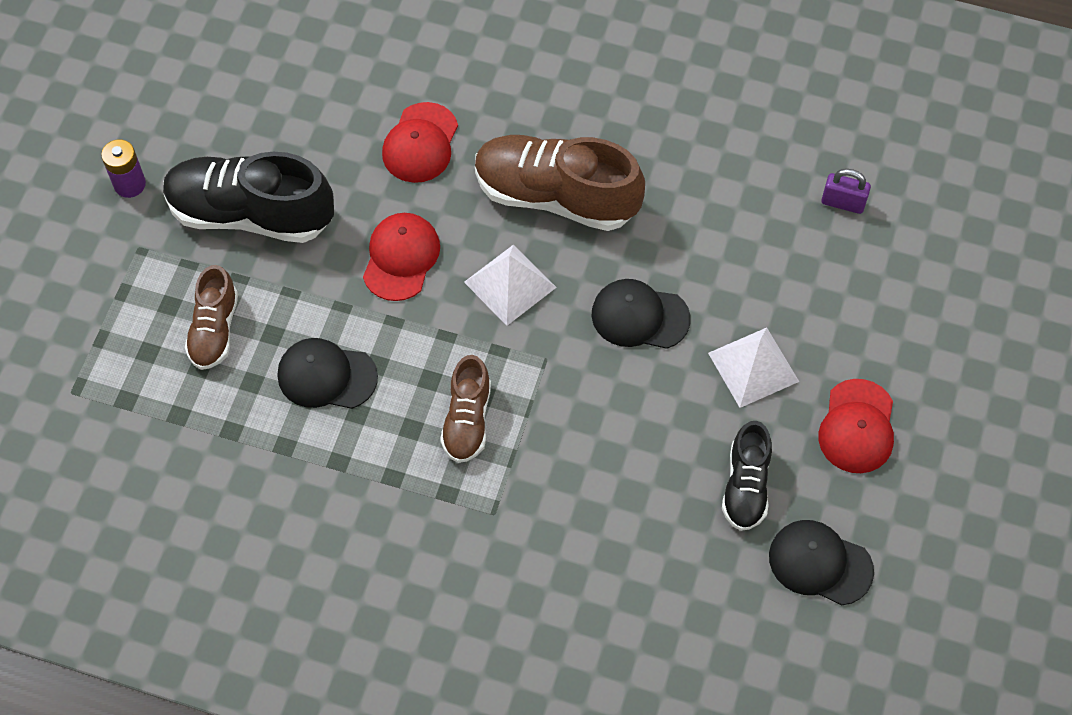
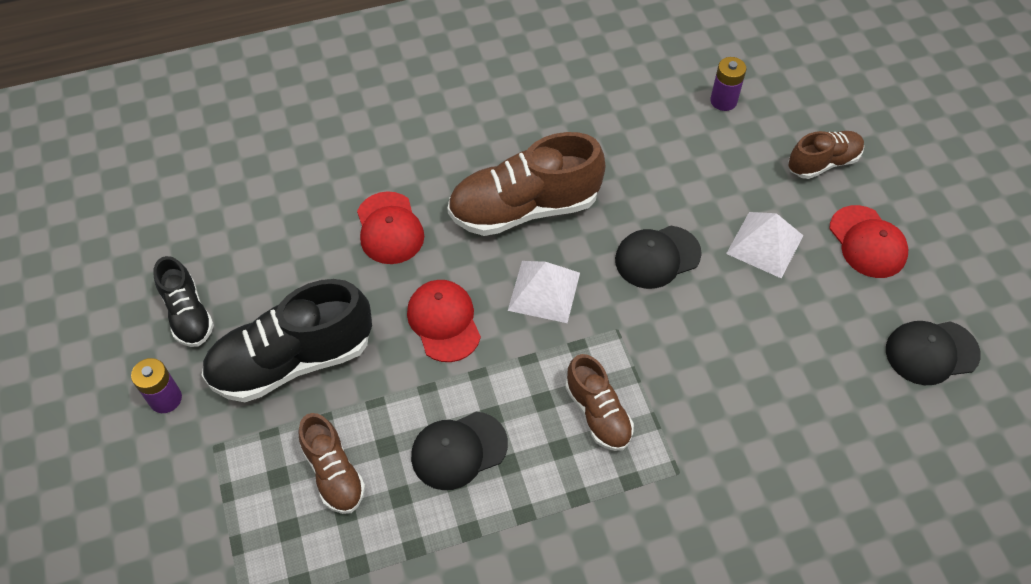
camera: 35 degrees left, 5 degrees down
(746, 486) = (835, 331): black shoe -> black shoe (188, 314)
(843, 203) = (723, 101): purple padlock -> purple battery
(886, 324) = (823, 163): none -> brown shoe

